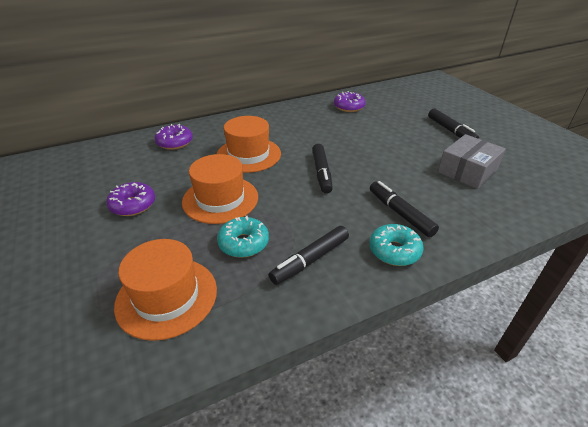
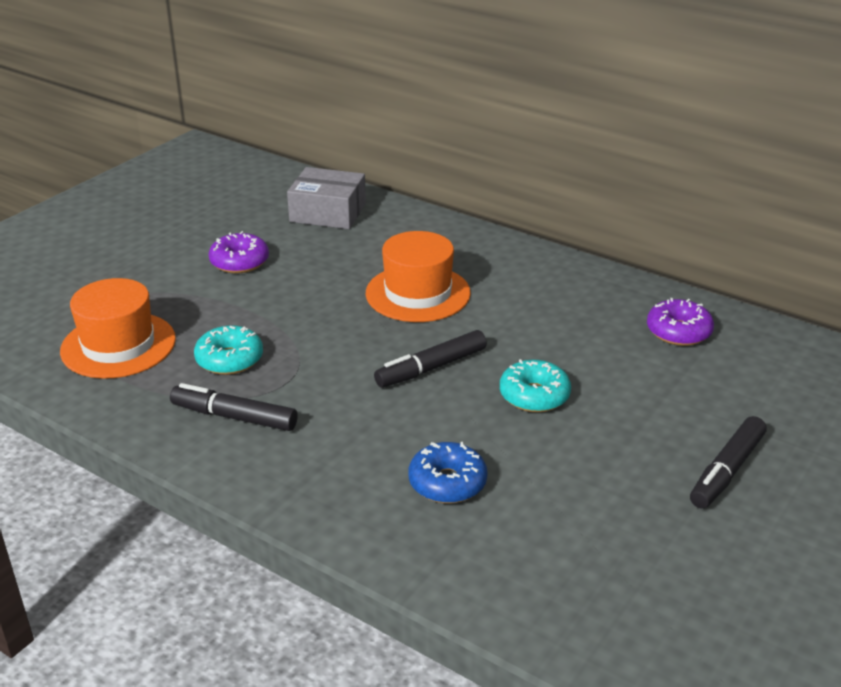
camera: 60 degrees right, 5 degrees down
(175, 142) = (390, 229): purple donut -> none
(220, 199) = (298, 312): orange hat -> none
(394, 251) = (300, 480): turquoise donut -> turquoise donut (534, 395)
(400, 213) = (391, 467): black marker -> none
(424, 200) = (447, 483): none -> blue donut
(467, 171) = (587, 516): grey box -> grey box (328, 212)

